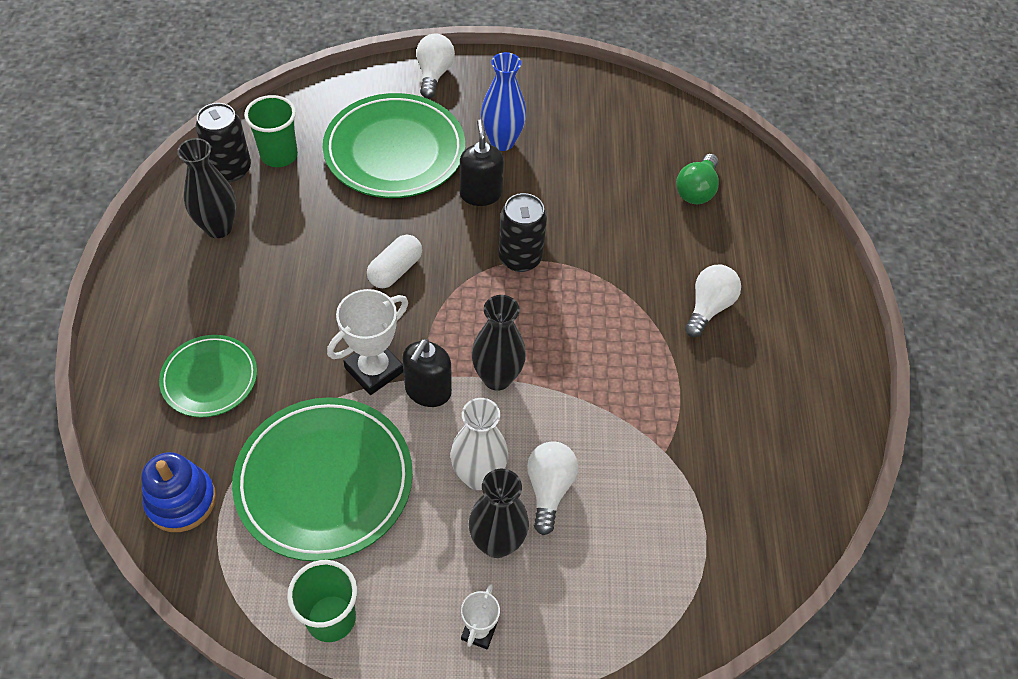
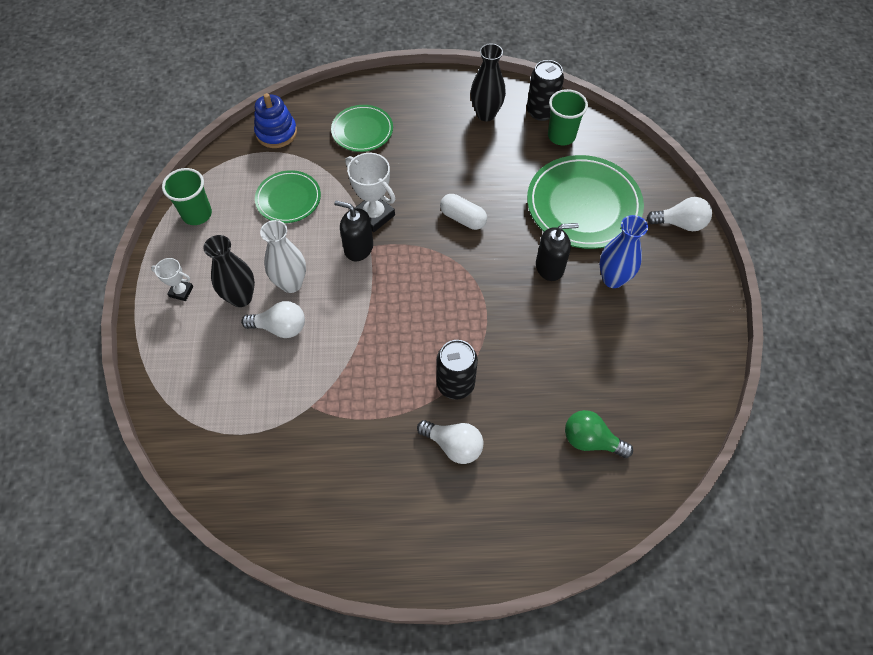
camera: 90 degrees right, 5 degrees up
(324, 481) = (288, 199): green plate -> green plate, size x0.57
(497, 378) = (372, 290): black vase -> none
(520, 258) = (487, 299): black can -> black can (455, 384)

